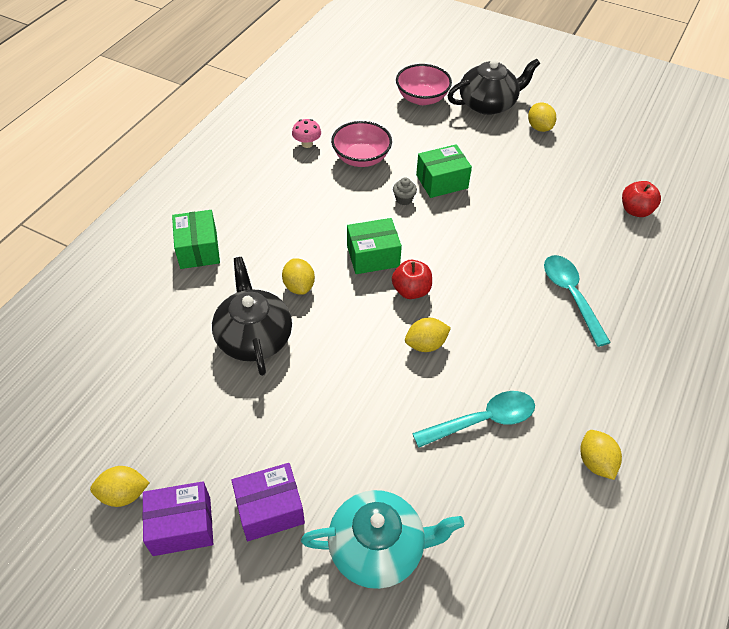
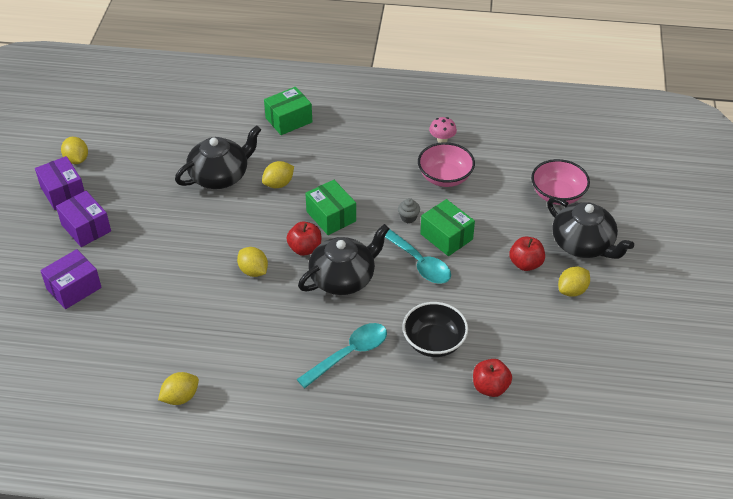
camera: 70 degrees right, 5 degrees down
(378, 548) = (74, 288): turquoise teapot -> purple box
(466, 271) = (343, 278): none -> black teapot
(483, 420) = (194, 321): turquoise spoon -> turquoise spoon (418, 262)
(497, 143) = (525, 264): none -> red apple
(573, 230) = (434, 342): none -> black bowl

